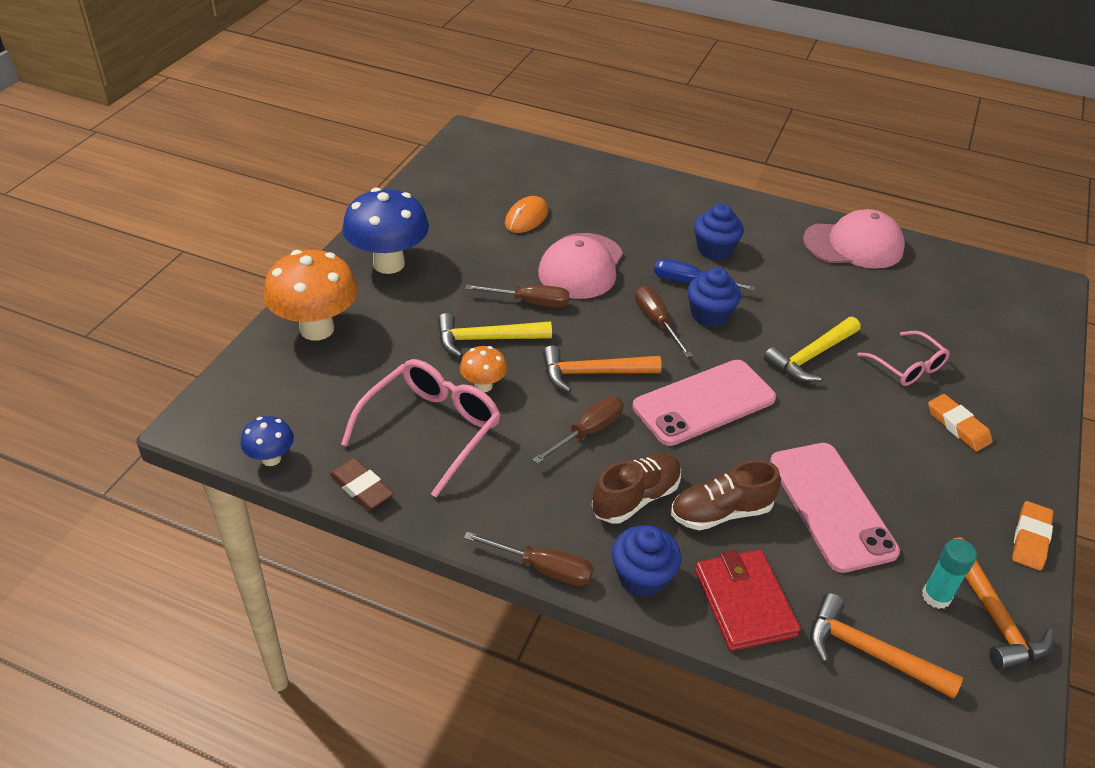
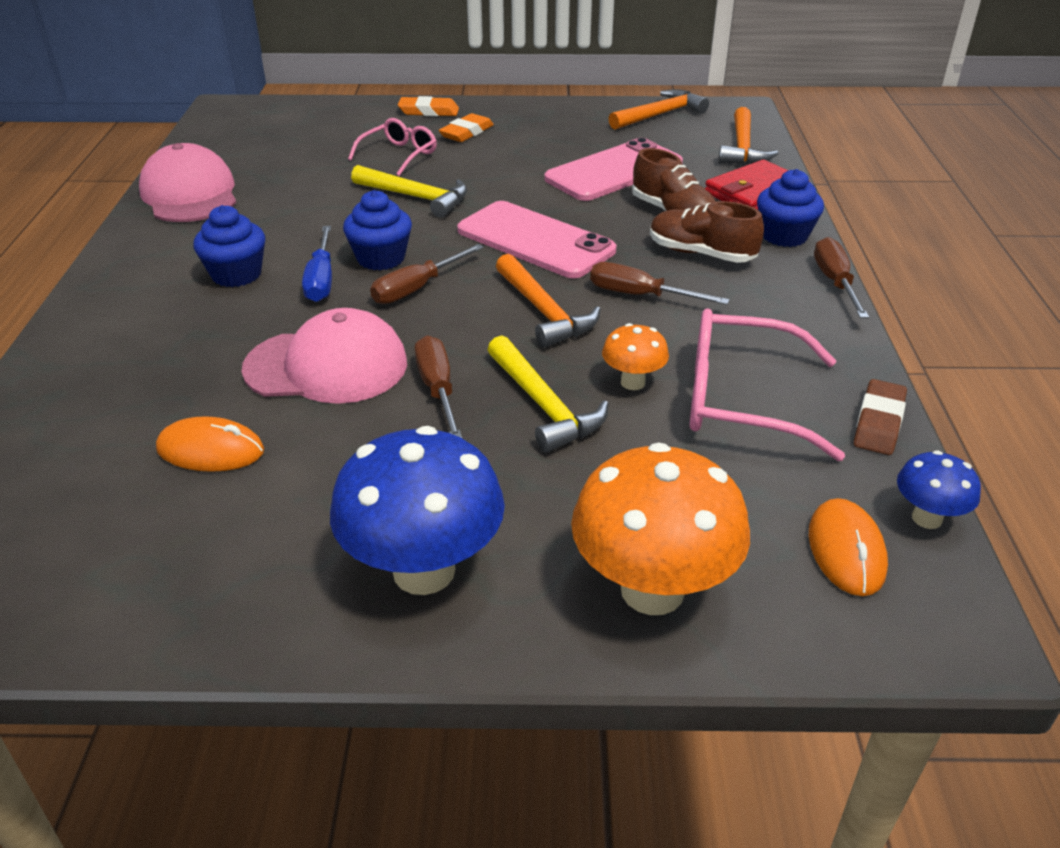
camera: 110 degrees left, 5 degrees down
(280, 410) = (846, 550): none -> orange mouse
(936, 596) = (664, 131): turquoise glue stick -> none
(1030, 539) = (572, 106): orange eraser -> orange eraser (428, 111)

